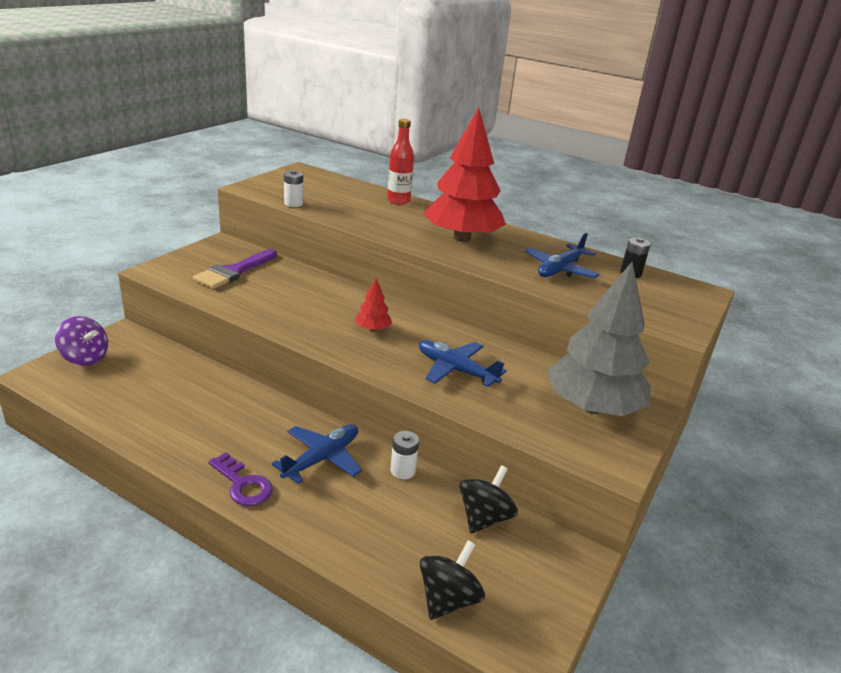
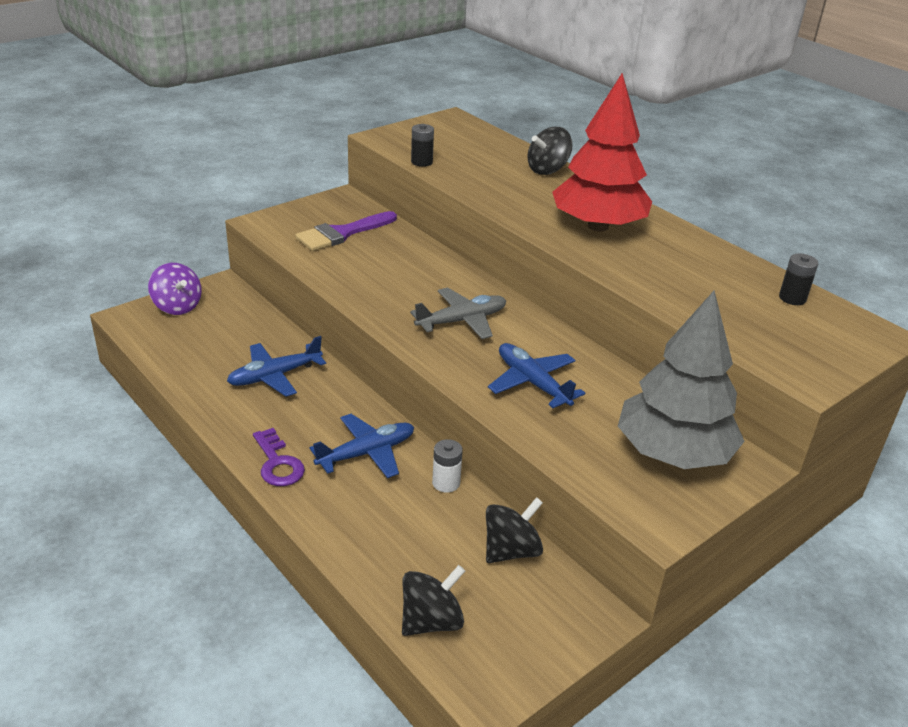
camera: 20 degrees right, 5 degrees up
(293, 203) = (421, 162): white battery -> black battery
(372, 329) = (462, 321): red tree -> grey plane
(398, 201) = (547, 170): red bottle -> black spinning top
(560, 269) = (699, 281): blue plane -> blue plane (274, 376)

